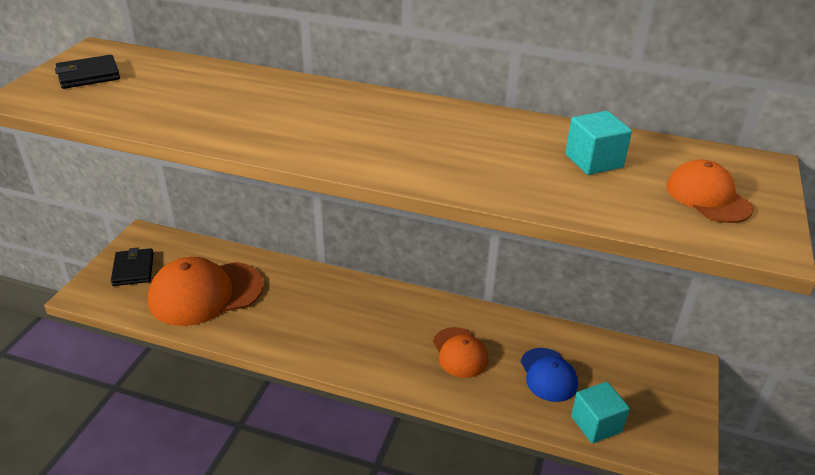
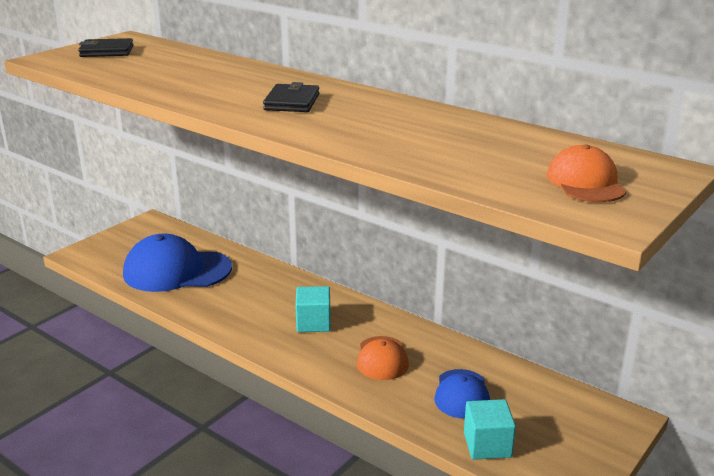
camera: 20 degrees right, 10 degrees down
(133, 269) = (128, 244): black wallet -> black wallet (292, 102)
(205, 293) = (177, 271): orange cap -> blue cap
(593, 161) = (492, 146): turquoise cube -> turquoise cube (313, 323)

